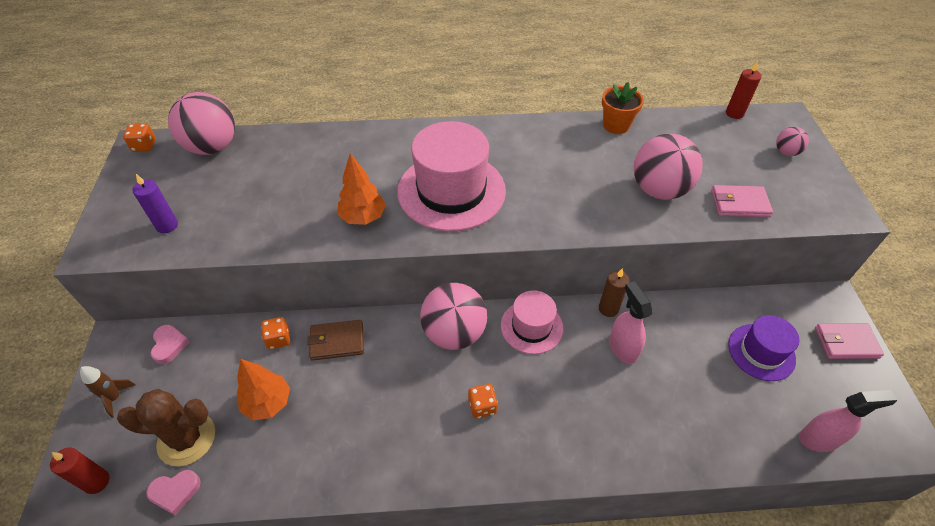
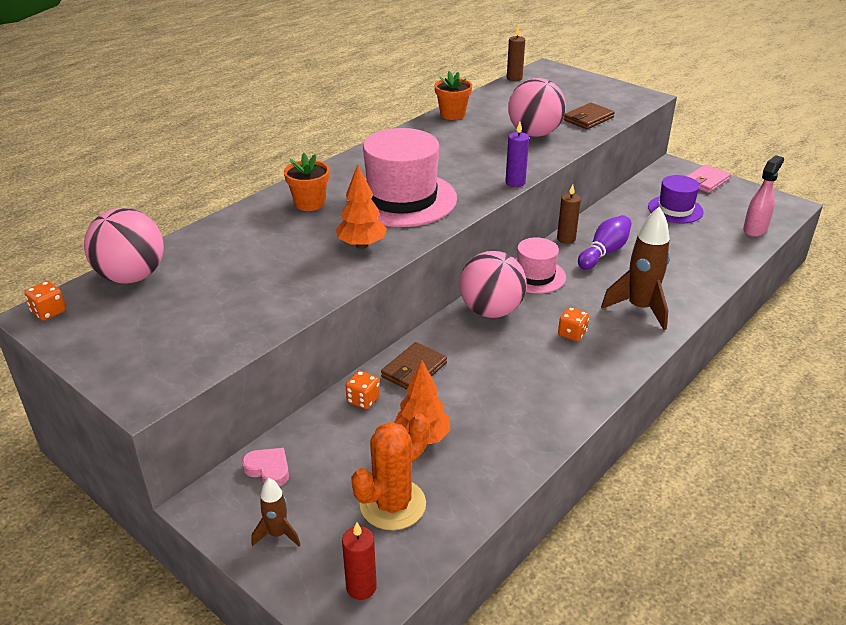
camera: 45 degrees left, 15 degrees down
(167, 225) = (191, 341): purple candle -> purple candle (515, 182)
(175, 492) = (440, 536): pink heart -> none
(186, 439) = (393, 504): brown cactus -> orange cactus
(386, 153) = (309, 203): none -> orange flower pot
(571, 430) = (639, 308): none -> brown rocket
(622, 348) = (604, 252): pink spray bottle -> purple bowling pin
(734, 113) = (514, 78): red candle -> brown candle
(739, 204) = (588, 119): pink wallet -> brown wallet
(786, 152) = (573, 84): pink ball -> none

